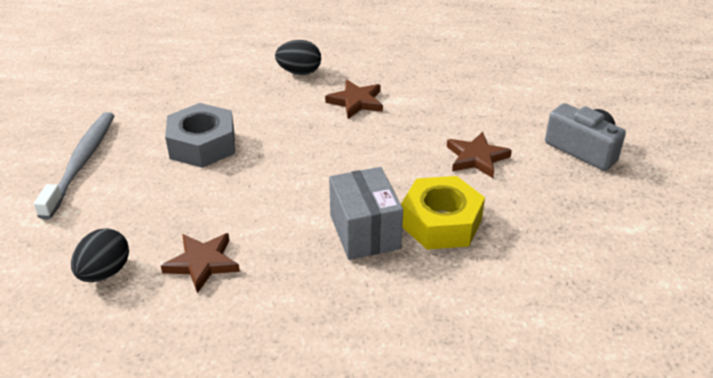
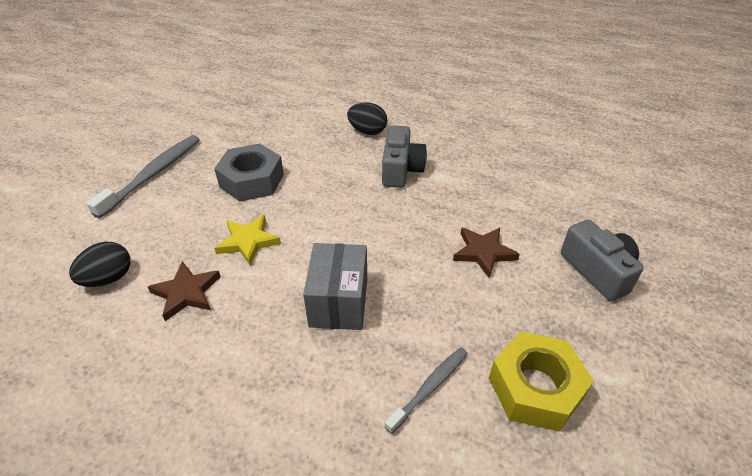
camera: 20 degrees right, 5 degrees up
(237, 202) = (248, 241): none -> yellow star
(356, 102) = (401, 170): brown star -> grey camera
(441, 222) = (414, 312): yellow nut -> yellow nut (535, 388)
(488, 277) = (429, 387): none -> grey toothbrush

